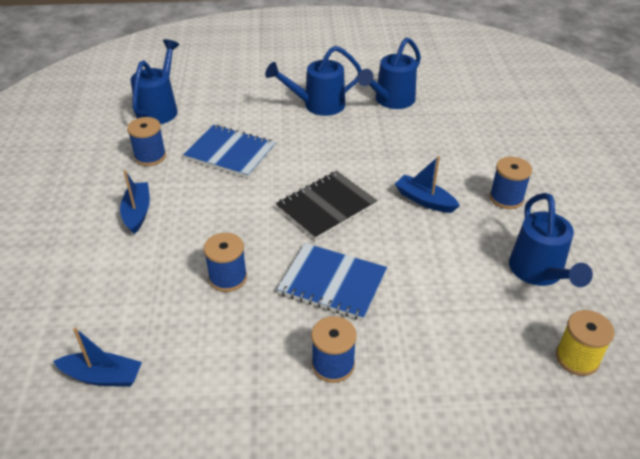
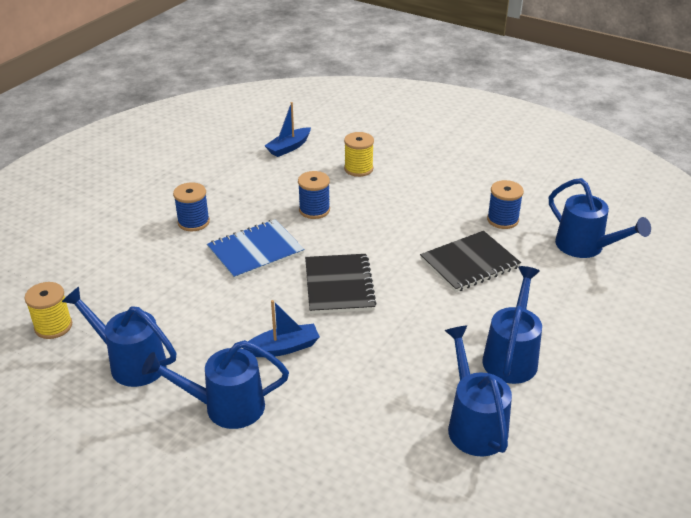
camera: 125 degrees right, 5 degrees down
(118, 284) = (358, 169): none -> yellow spool
(137, 212) = (428, 194): blue boat -> none
(230, 153) = (469, 263): blue notebook -> black notebook
(506, 198) = (225, 407): blue spool -> blue watering can

